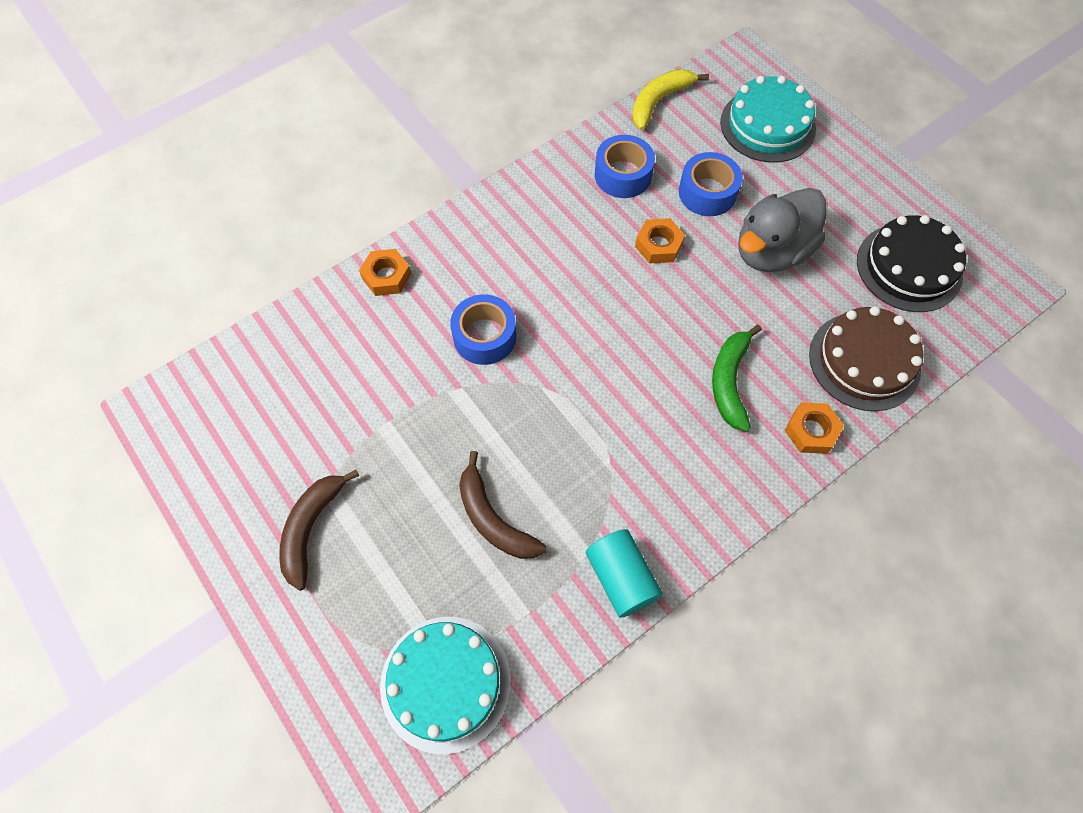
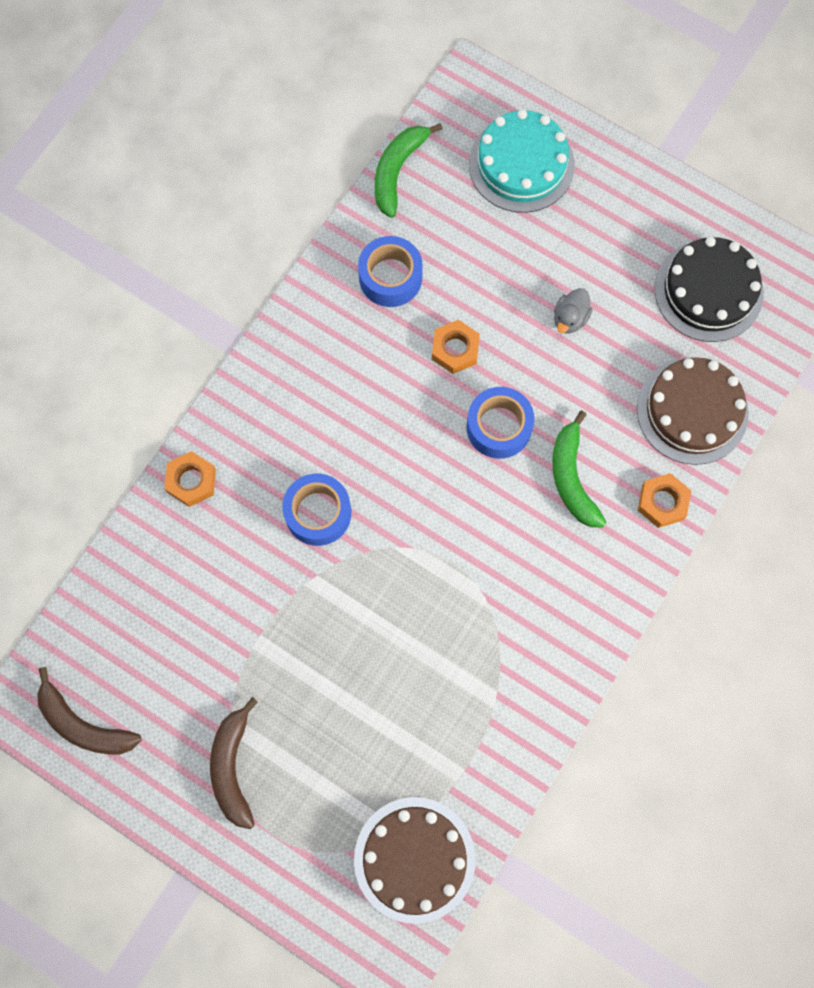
camera: 20 degrees left, 10 degrees up
(445, 683) = (414, 859): turquoise cake -> brown cake
(493, 519) = (399, 696): brown banana -> brown banana (84, 725)
(621, 578) = (535, 708): turquoise cylinder -> none
(659, 102) = (397, 171): yellow banana -> green banana
(707, 192) = (484, 270): blue tape -> blue tape (499, 427)
(771, 251) = (570, 318): grey duck -> grey duck, size x0.45

